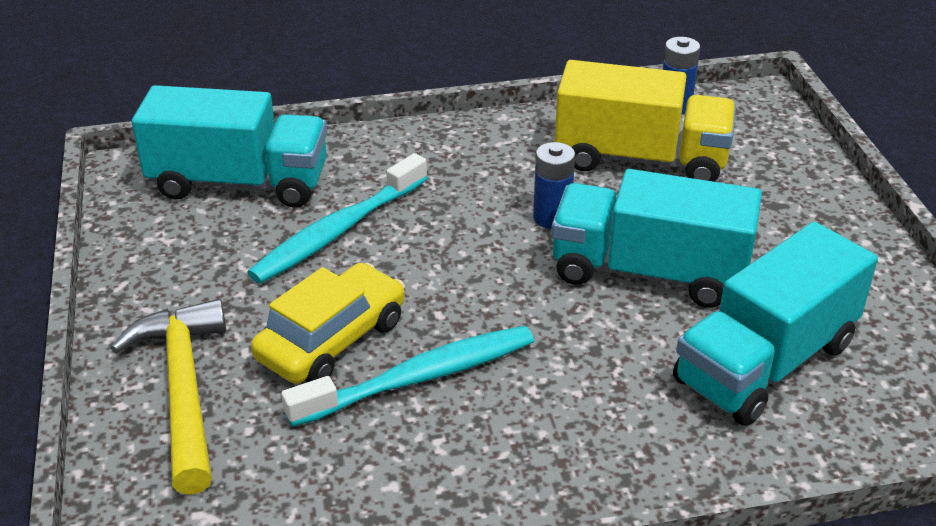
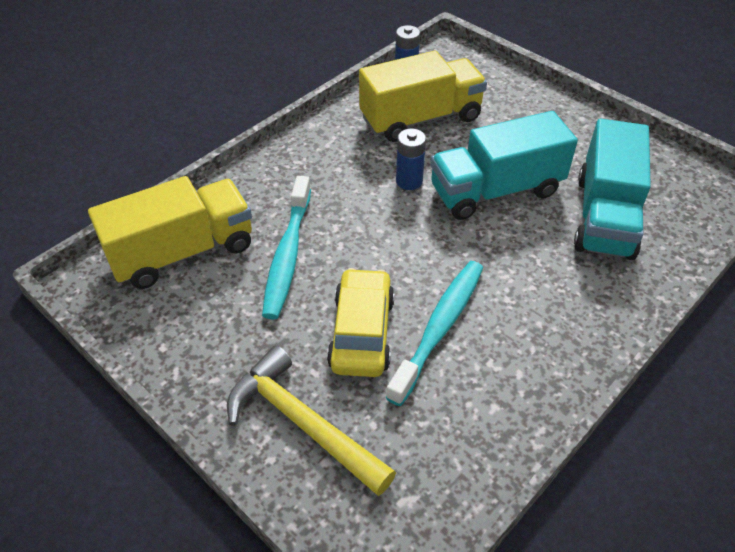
camera: 35 degrees left, 10 degrees up
(239, 183) = (182, 252): turquoise truck -> yellow truck

